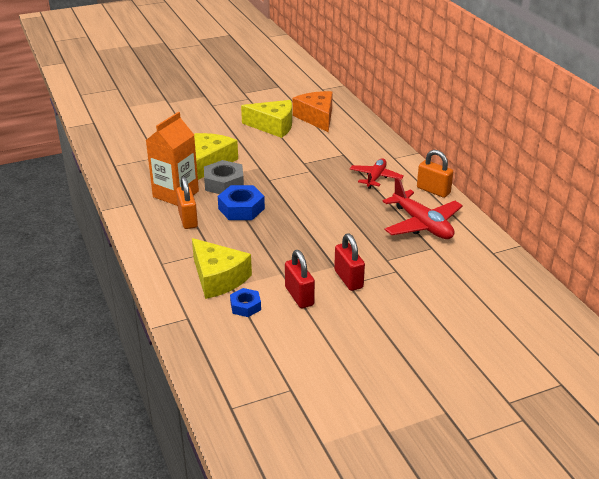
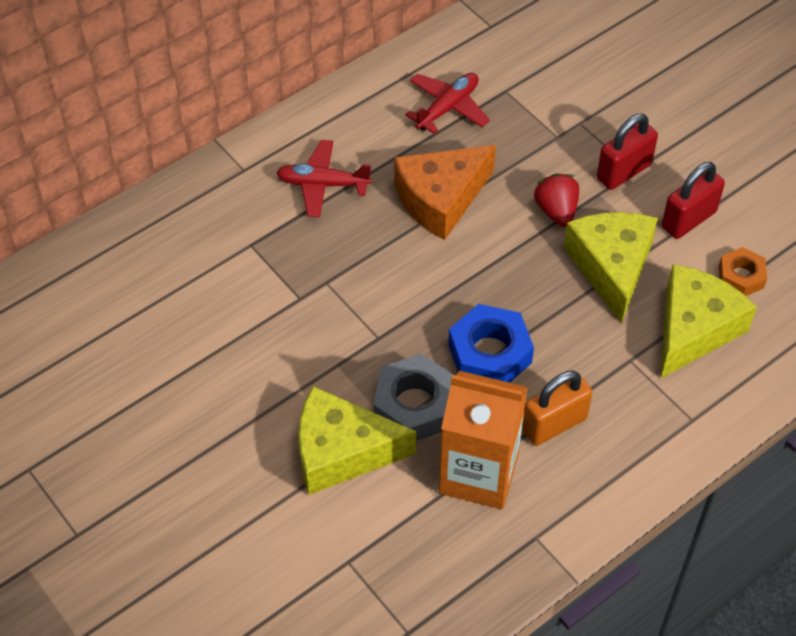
camera: 105 degrees left, 20 degrees up
(245, 306) = (741, 277): blue nut -> orange nut
(273, 126) = (159, 384): yellow cheese -> yellow cheese (611, 267)
(317, 118) = (105, 316): orange cheese -> orange cheese (441, 199)
(327, 247) = (556, 211): none -> red strawberry
(422, 224) = (447, 108): red plane -> red plane, size x0.65
(433, 190) = (341, 105): orange padlock -> none

